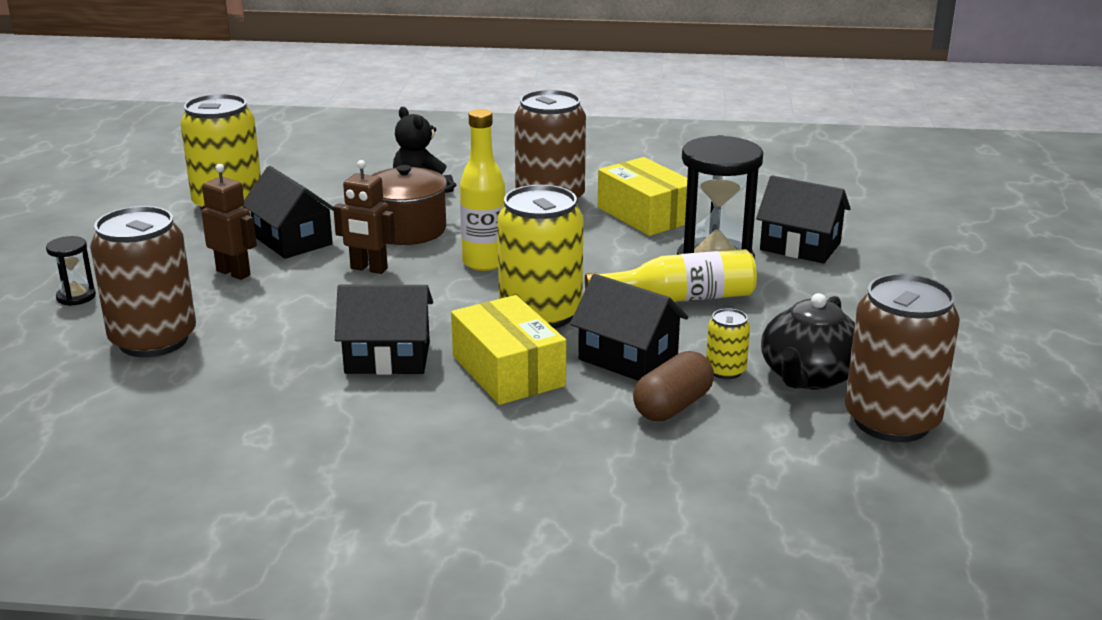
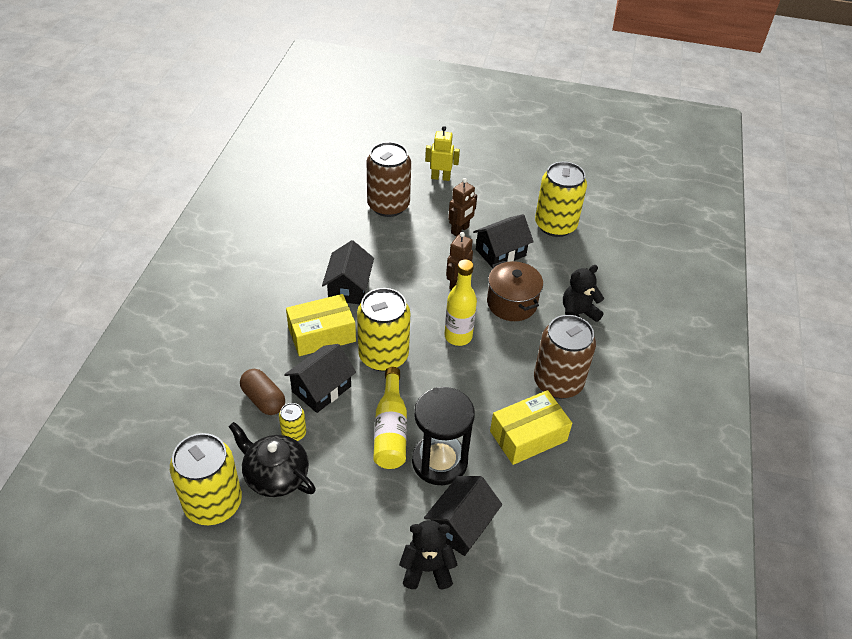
camera: 95 degrees right, 20 degrees up
(76, 297) = (440, 177): black hourglass -> yellow robot
(873, 262) = (427, 569): none -> black teddy bear
(891, 421) = (213, 503): brown can -> yellow can

